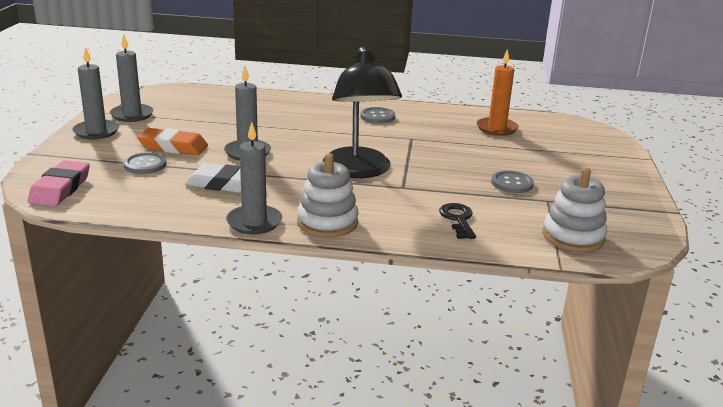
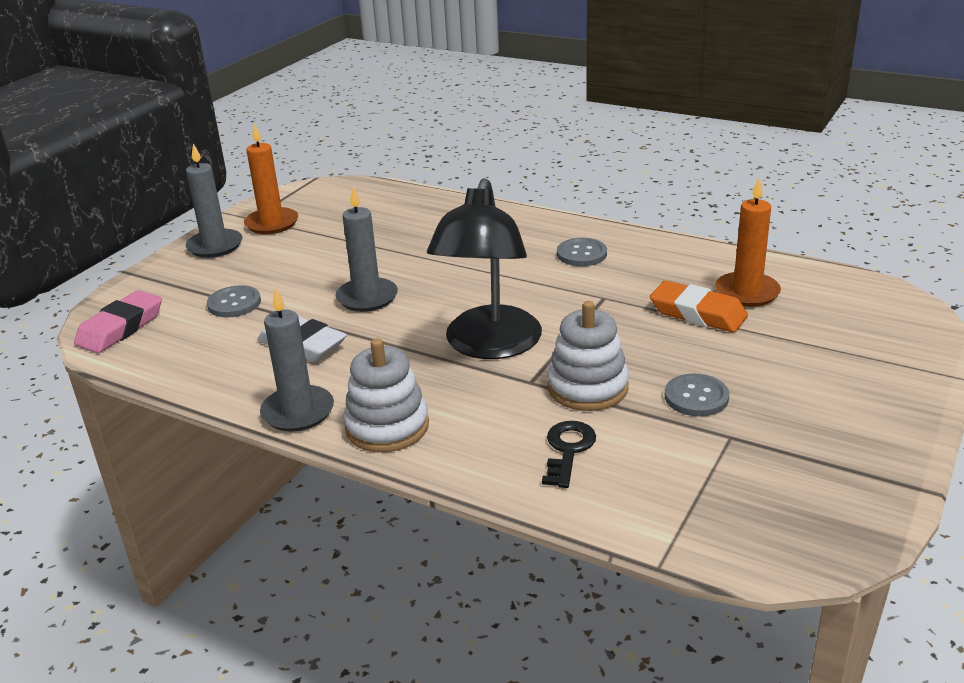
camera: 25 degrees right, 5 degrees up
(132, 115) = (272, 223): grey candle -> orange candle
(173, 147) = (285, 279): orange eraser -> orange eraser (698, 313)
(573, 237) = (721, 510): white stacking toy -> white stacking toy (587, 387)

